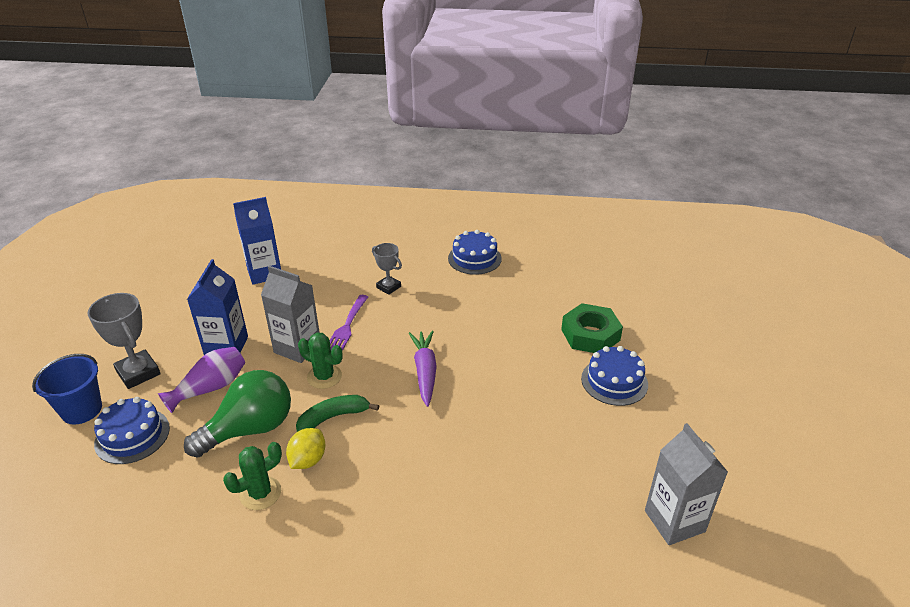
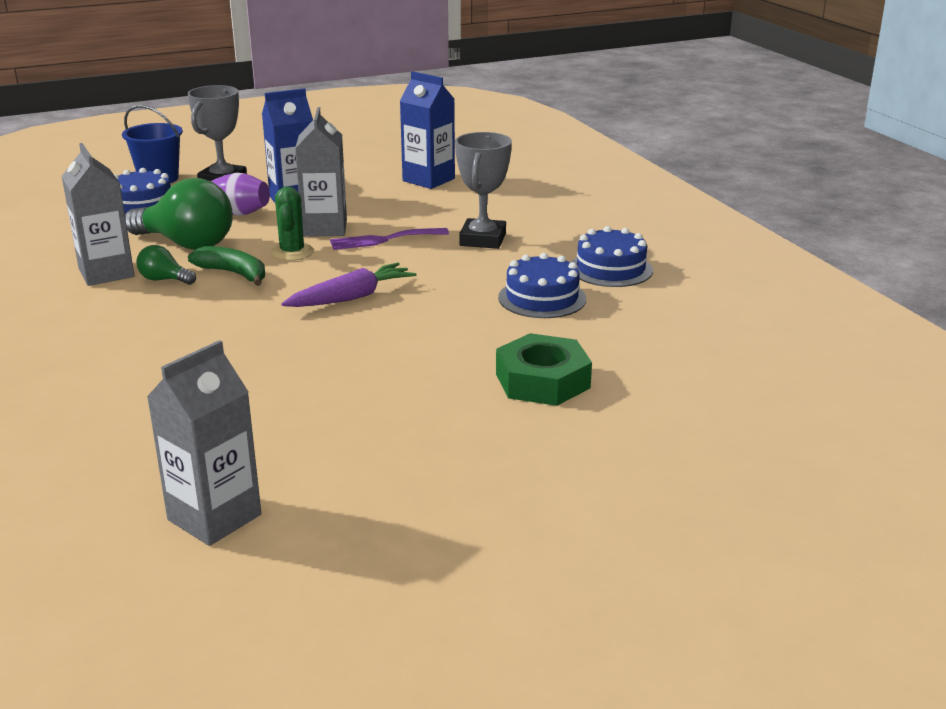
camera: 60 degrees right, 10 degrees down
(260, 493) = (106, 273): green cactus -> grey carton
(308, 460) = (164, 280): yellow lemon -> green light bulb
(388, 287) = (483, 239): grey trophy -> grey trophy, size x1.62
(614, 381) = (458, 419): blue cake -> blue cake (542, 298)

